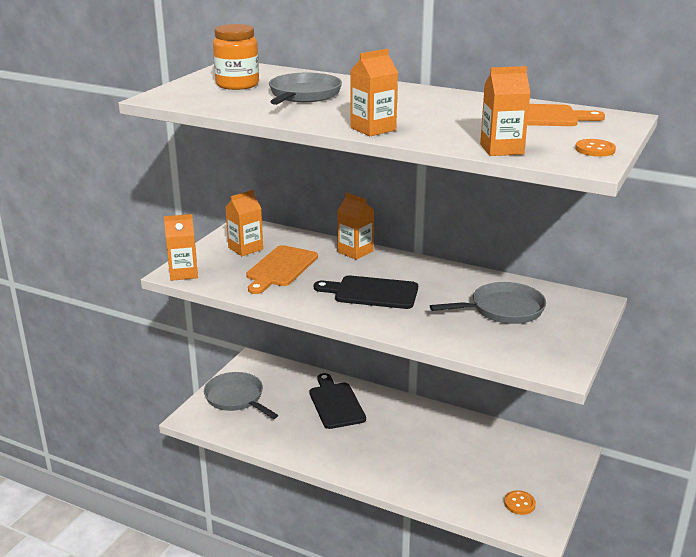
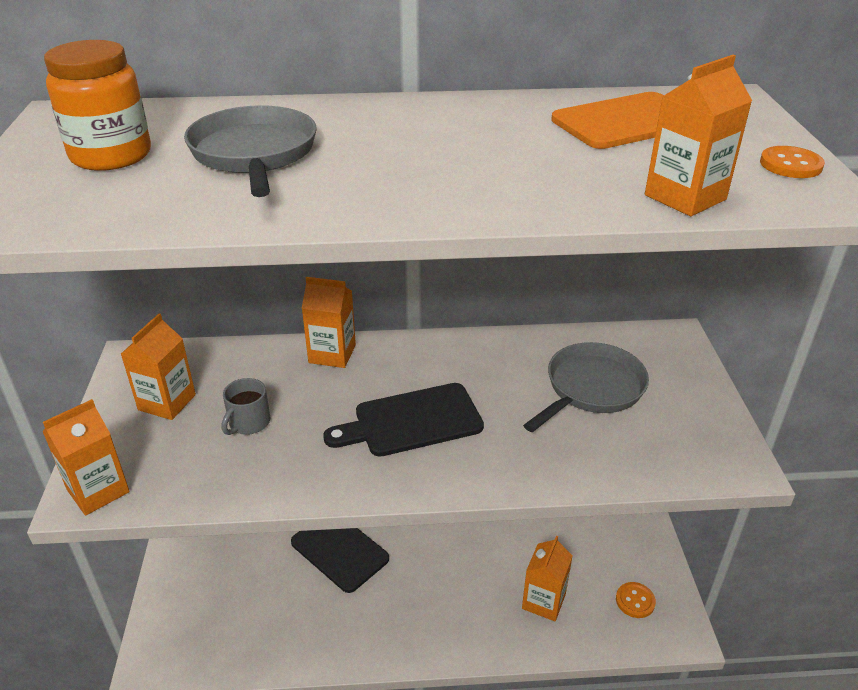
camera: 30 degrees left, 10 degrees up
(236, 398) = (197, 597): grey pan -> none
(280, 268) = (248, 423): orange cutting board -> grey mug
(373, 129) = (453, 204): orange carton -> orange carton (543, 601)

